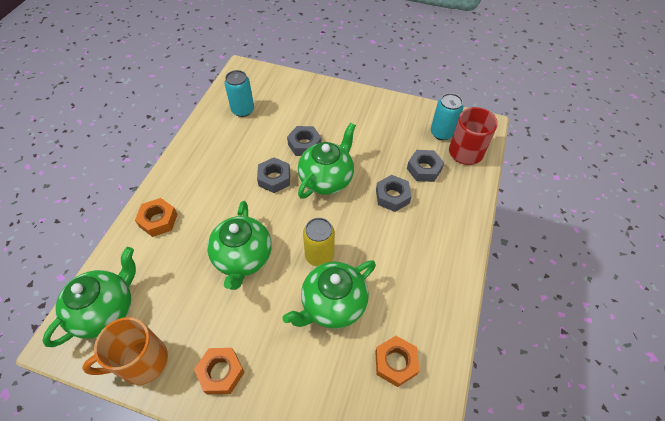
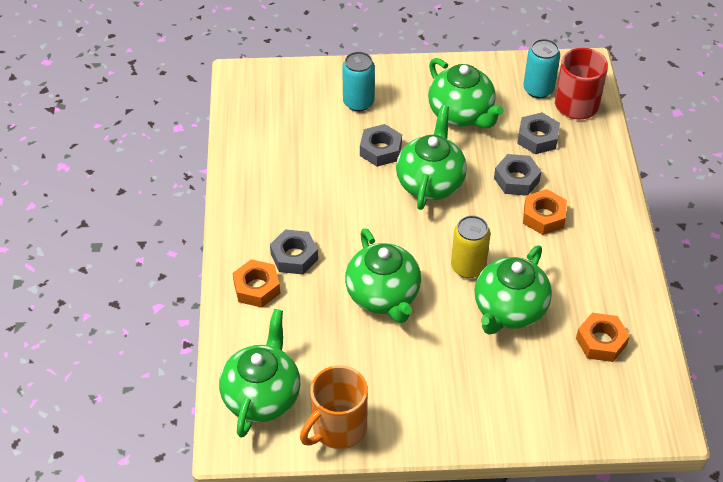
camera: 20 degrees left, 5 degrees down
(221, 372) = (428, 409): orange nut -> orange nut (543, 217)
(243, 110) = (276, 129): turquoise can -> turquoise can (358, 102)
(274, 178) = (367, 200): grey nut -> grey nut (294, 256)
(376, 135) = (461, 114): none -> green teapot

